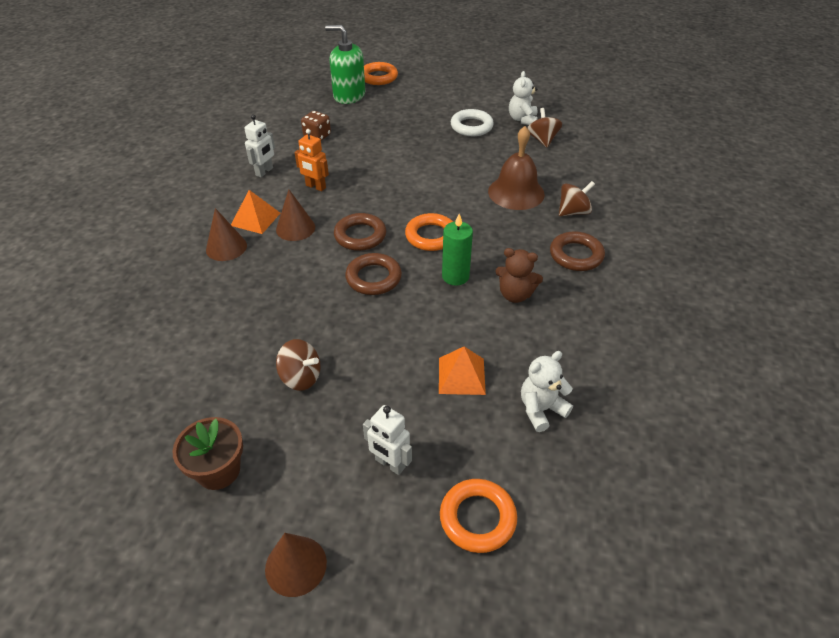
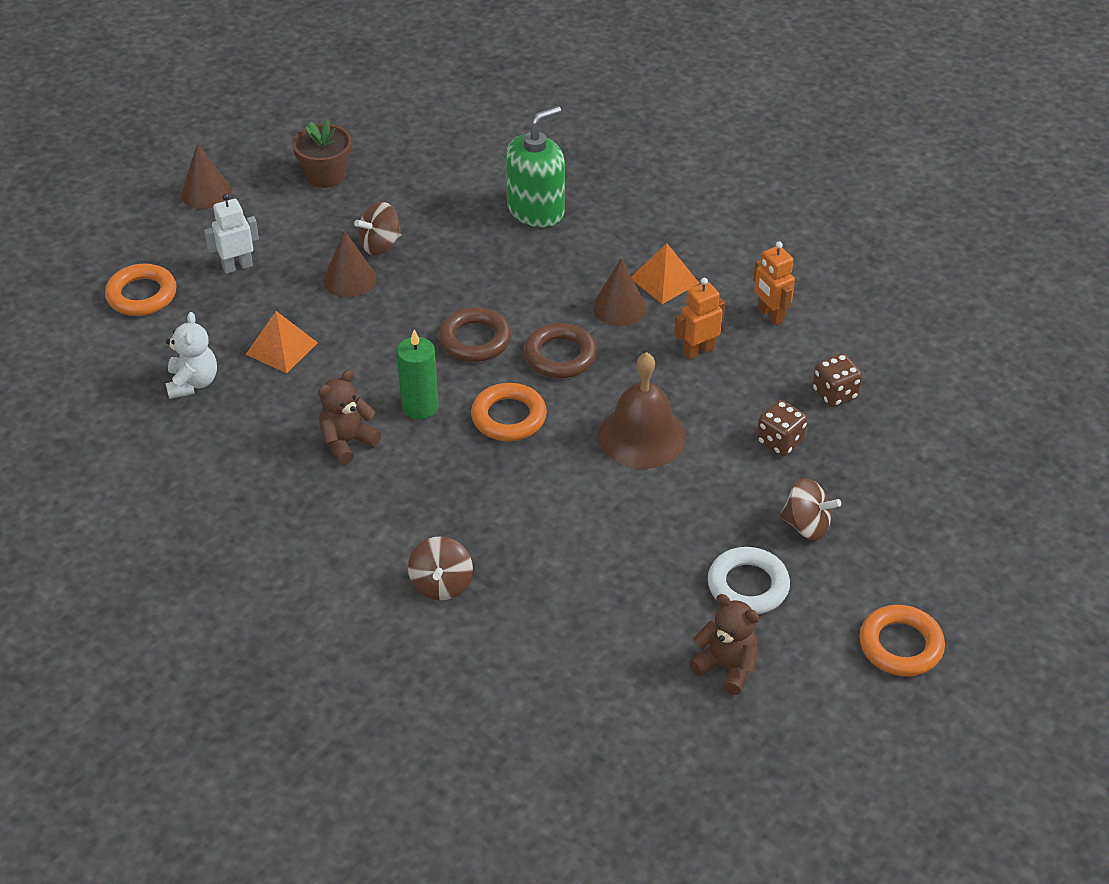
camera: 120 degrees right, 0 degrees up
(226, 247) = (625, 245): brown cone -> brown cone (349, 279)
(264, 172) = (770, 315): white robot -> orange robot
(349, 95) = (951, 474): green soap dispenser -> green soap dispenser (536, 210)
(368, 142) = (780, 442): none -> brown dice
(378, 77) = (1004, 539): orange ring -> orange ring (900, 645)
(516, 192) = (532, 546): brown bell -> brown bell (642, 436)
(522, 119) = (726, 667): white teddy bear -> brown teddy bear
(542, 140) = (644, 657): brown spinning top -> brown spinning top (806, 525)
(576, 255) = (360, 535): brown ring -> none

